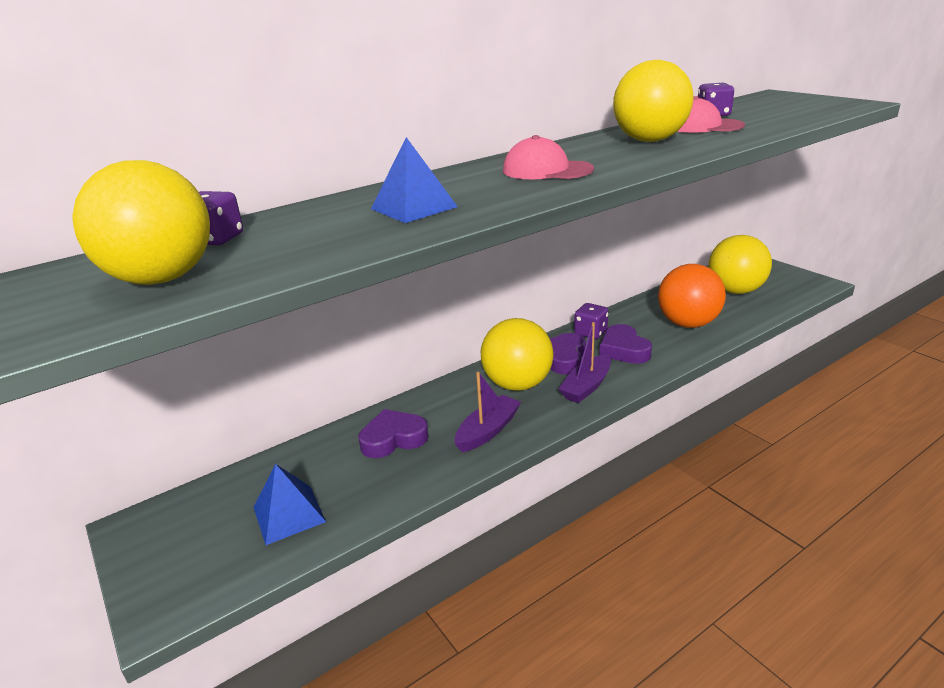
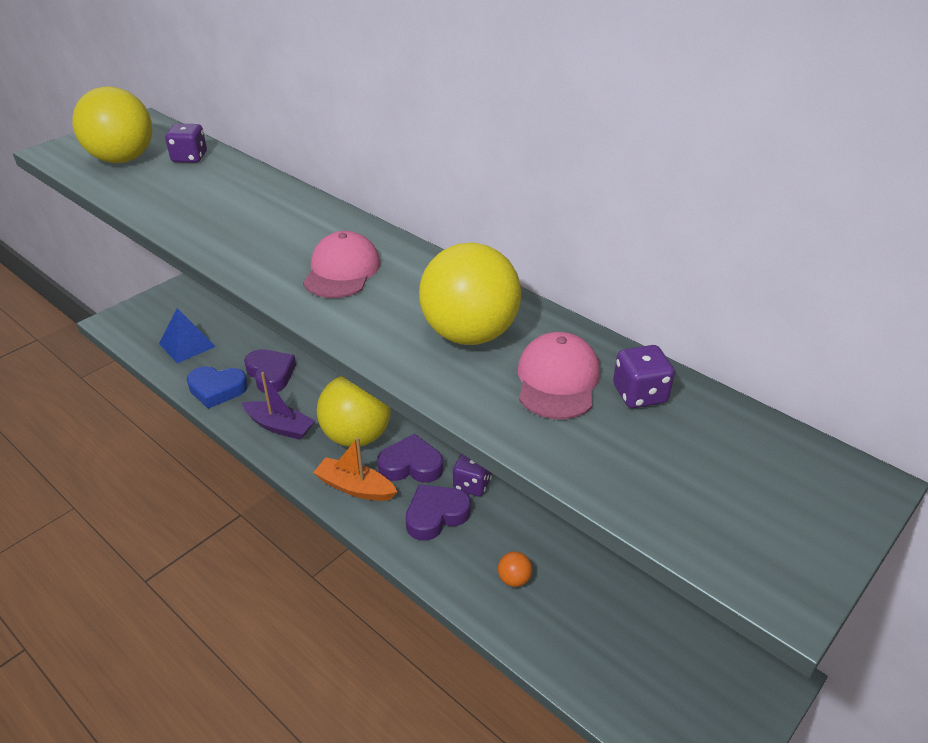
camera: 75 degrees right, 10 degrees up
(402, 480) = (217, 389): none -> blue heart
(413, 208) = (237, 218): blue pyramid -> none
(587, 386) = (355, 487): purple boat -> orange boat
(688, 324) = (514, 579): orange ball -> orange ball, size x0.40
(735, 291) = (637, 644): yellow ball -> none

